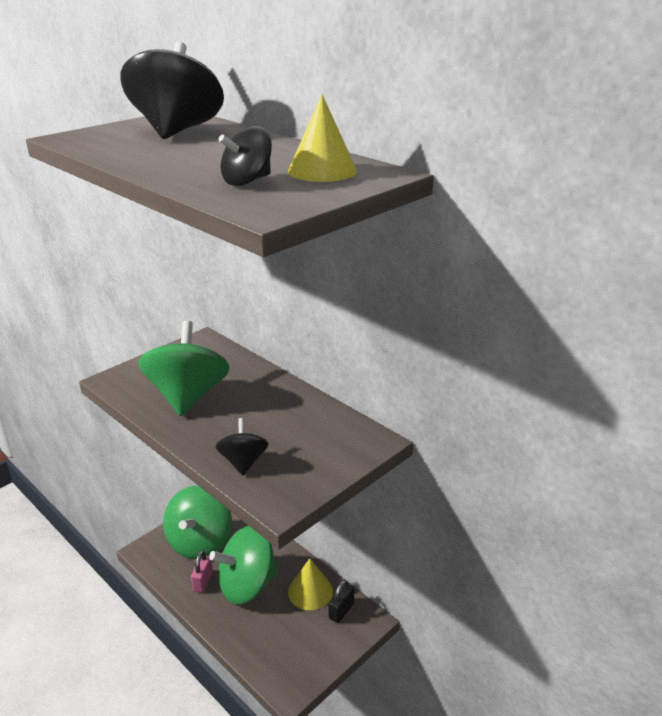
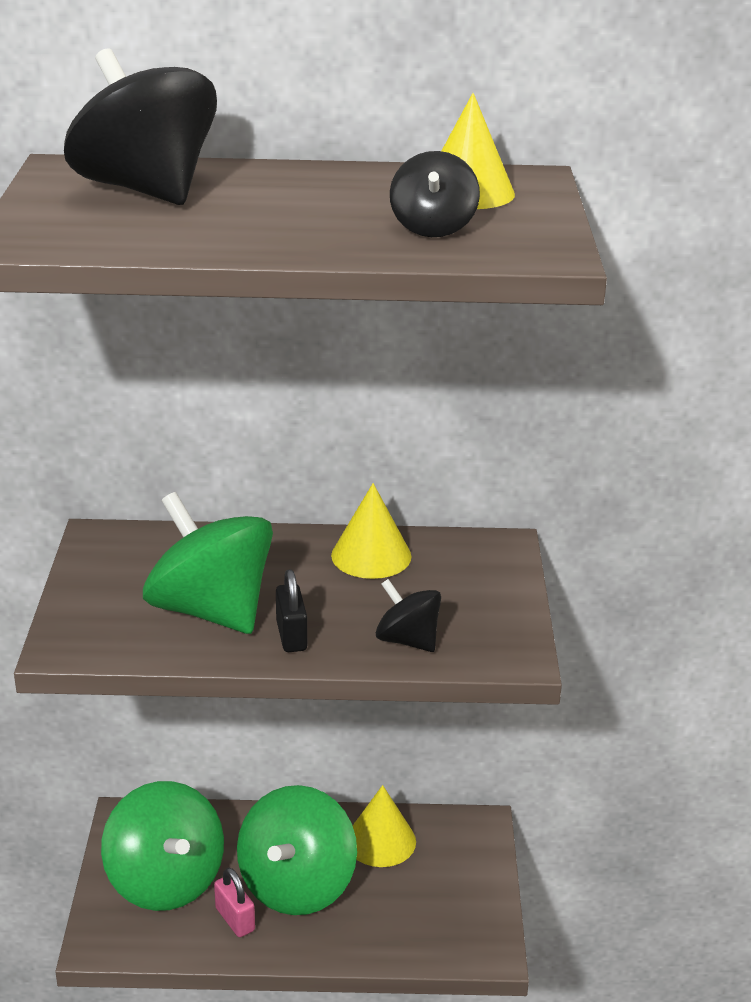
camera: 45 degrees left, 0 degrees up
(300, 409) = (371, 555): none -> yellow cone
(341, 611) = (440, 837): black padlock -> black padlock (291, 636)

